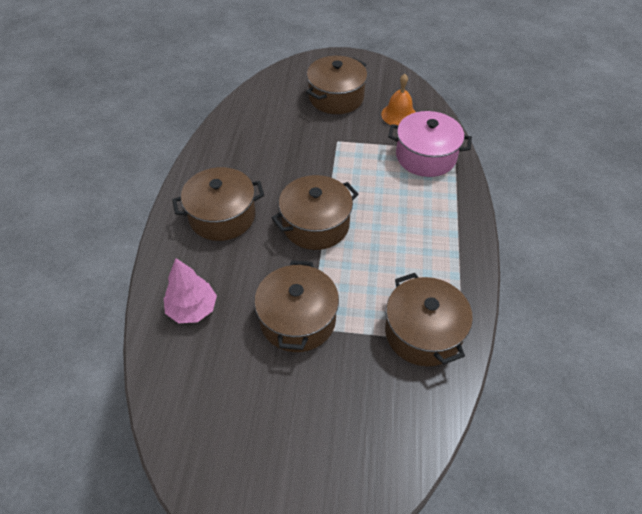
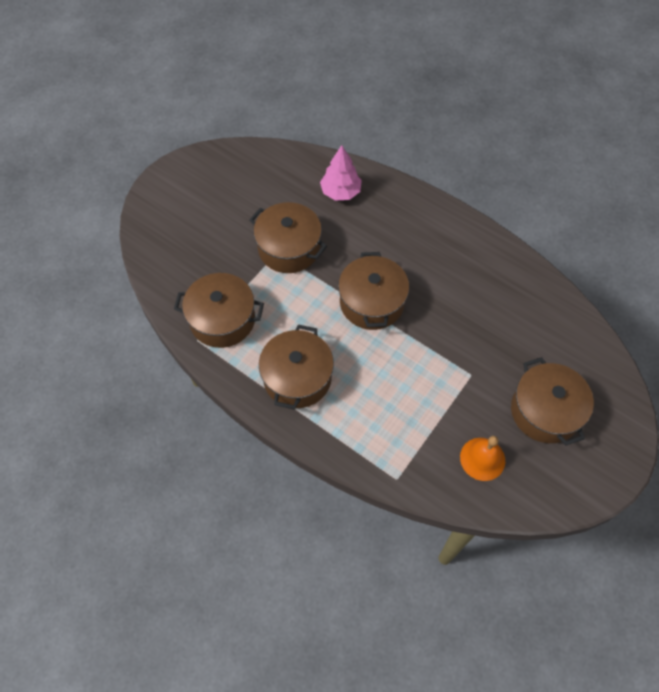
camera: 120 degrees right, 10 degrees up
(222, 216) = (422, 241): brown pot -> brown pot (297, 378)
(426, 156) = (403, 444): pink pot -> none

